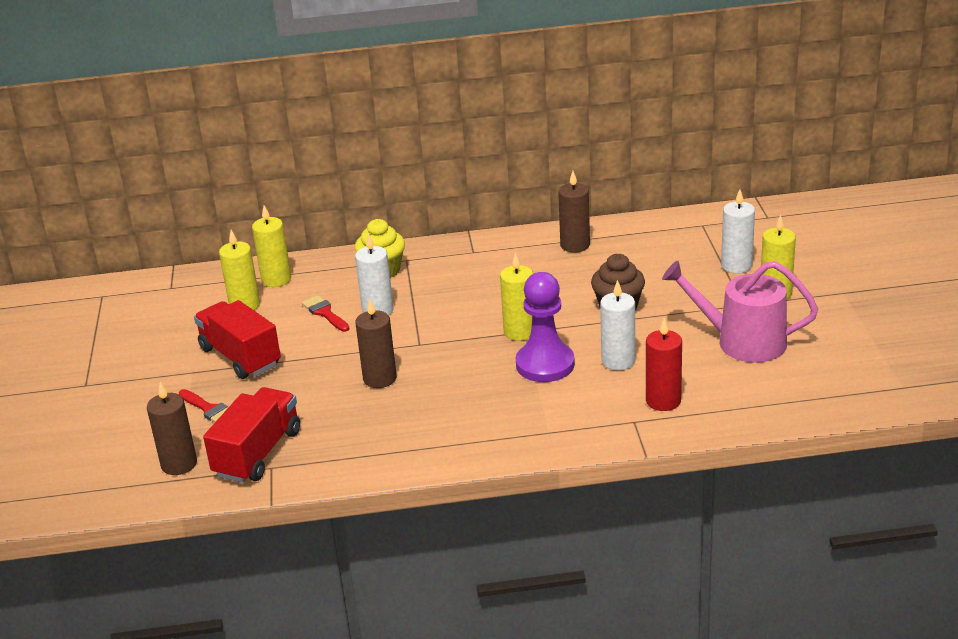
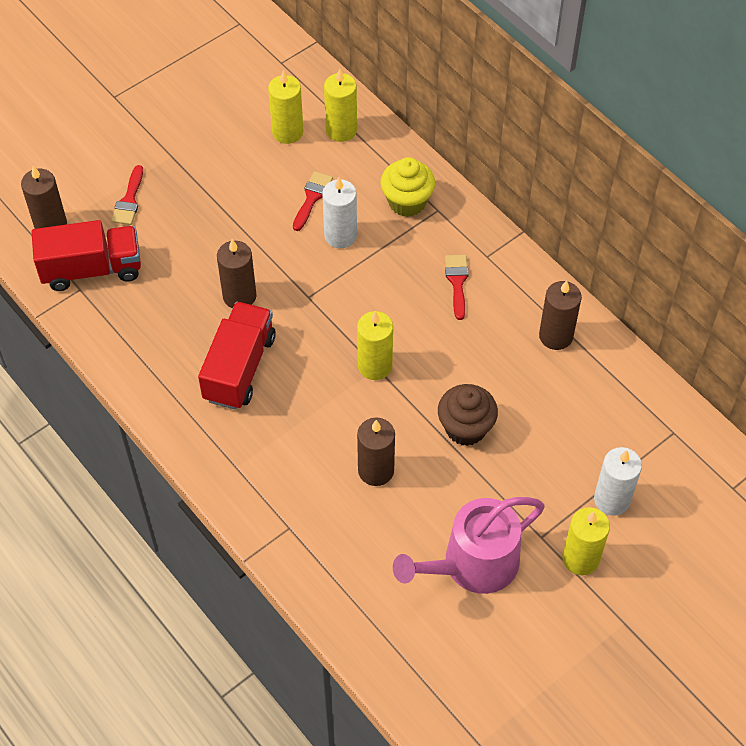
camera: 55 degrees right, 25 degrees up
(240, 357) = (211, 176): red truck -> red truck (239, 368)
(482, 271) = (457, 282): none -> red brush
(545, 364) = (335, 413): purple pawn -> none
(618, 361) = (376, 470): white candle -> brown candle
(663, 401) = (334, 538): red candle -> none
(742, 342) = (472, 564): pink watering can -> pink watering can turned 105 degrees counterclockwise

